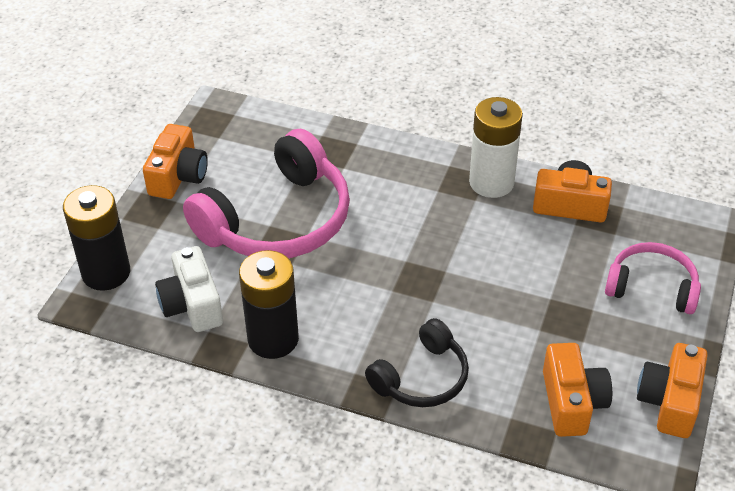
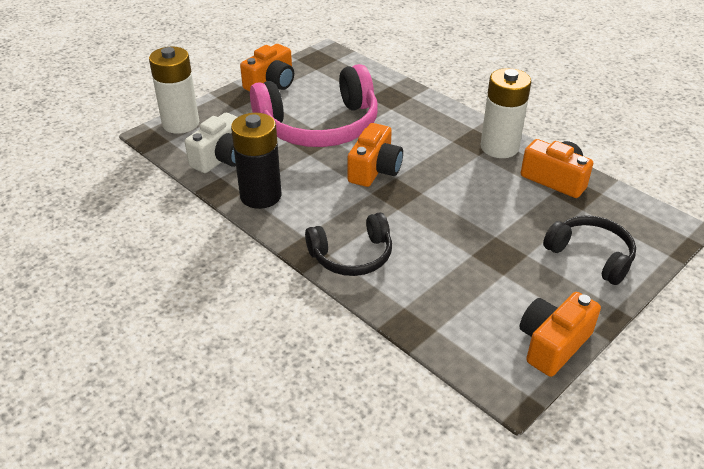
camera: 25 degrees right, 5 degrees down
(106, 273) = (181, 123): black battery -> white battery
(192, 305) = (222, 158): white camera -> white camera turned 150 degrees counterclockwise
(572, 402) = (464, 314): orange camera -> orange camera (375, 169)
(652, 287) = (591, 255): pink headphones -> black headphones

